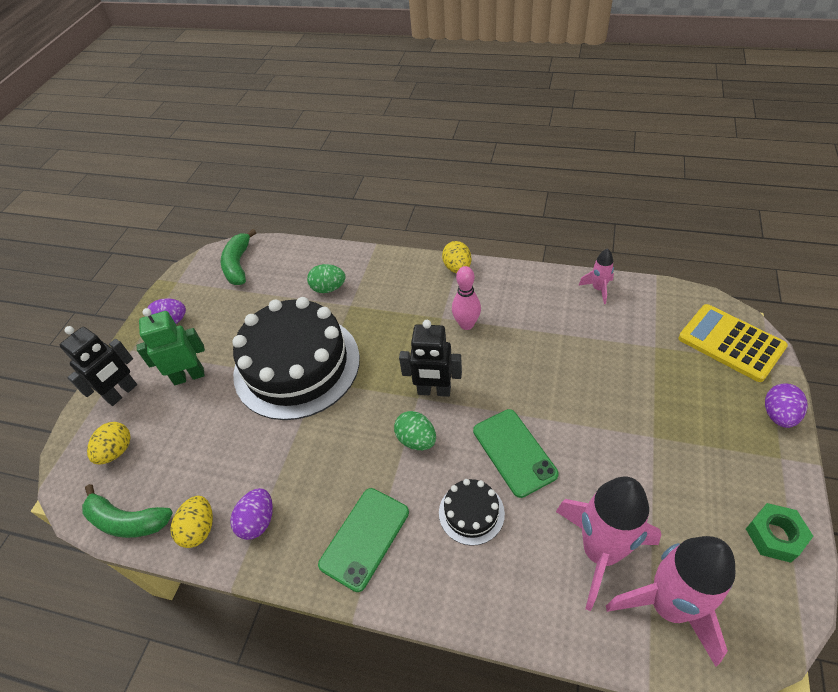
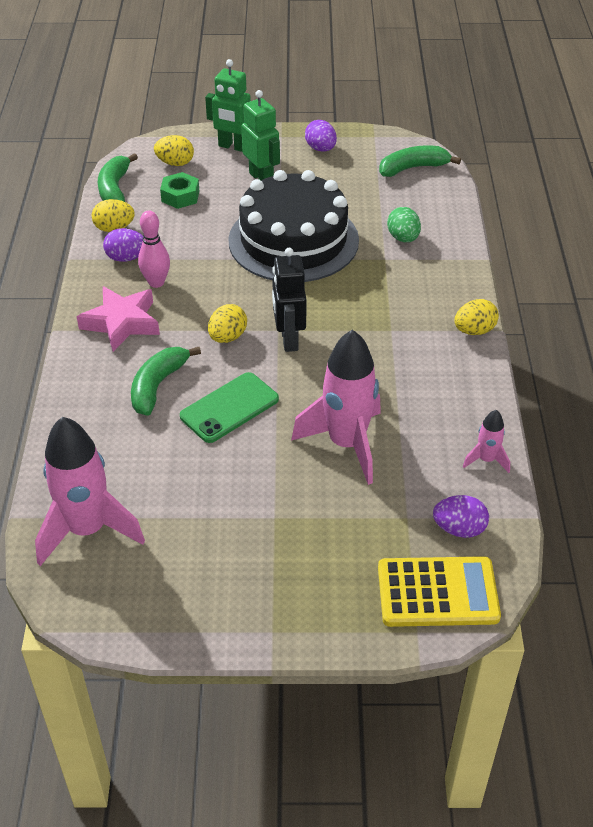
camera: 70 degrees right, 5 degrees down
(122, 393) = (233, 147): black robot -> green robot
(365, 538) = (122, 323): green phone -> pink star
(416, 440) = (227, 337): green egg -> yellow egg
(466, 324) = (387, 351): pink bowling pin -> pink bowling pin (156, 282)
(471, 513) = (157, 386): black cake -> green banana
(600, 552) = (133, 479): pink rocket -> pink rocket (346, 444)
(731, 343) = (437, 593): yellow calculator -> yellow calculator turned 60 degrees clockwise
(774, 536) = (173, 617): green nut -> green nut (180, 196)
(778, 415) = (333, 634): purple egg -> purple egg (459, 529)

